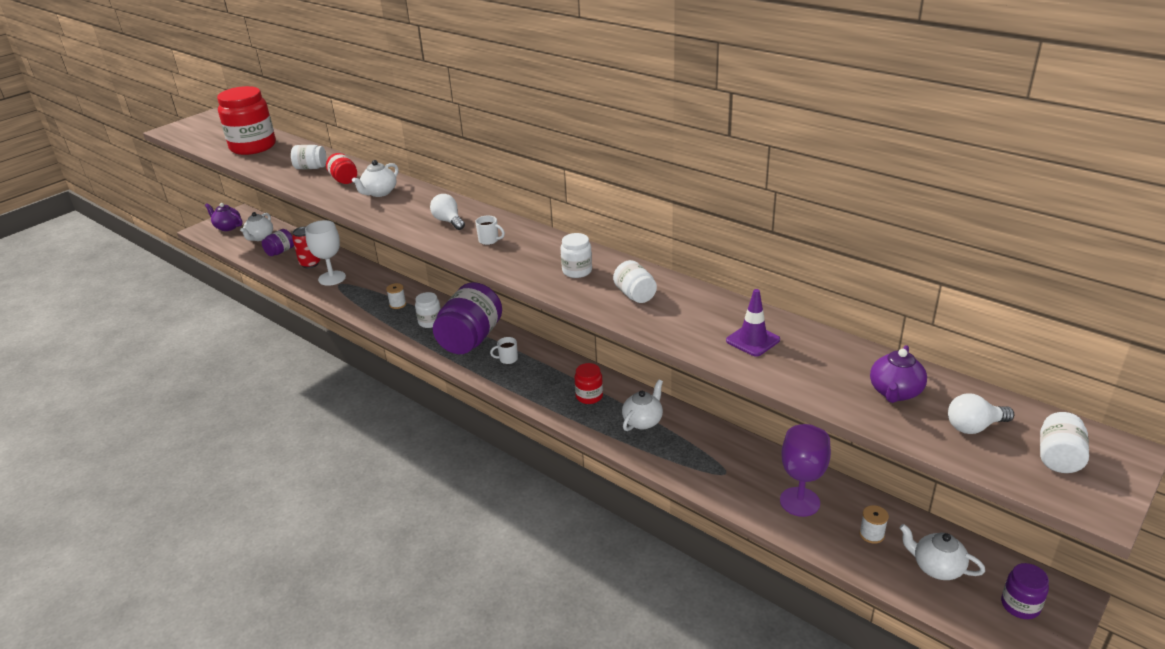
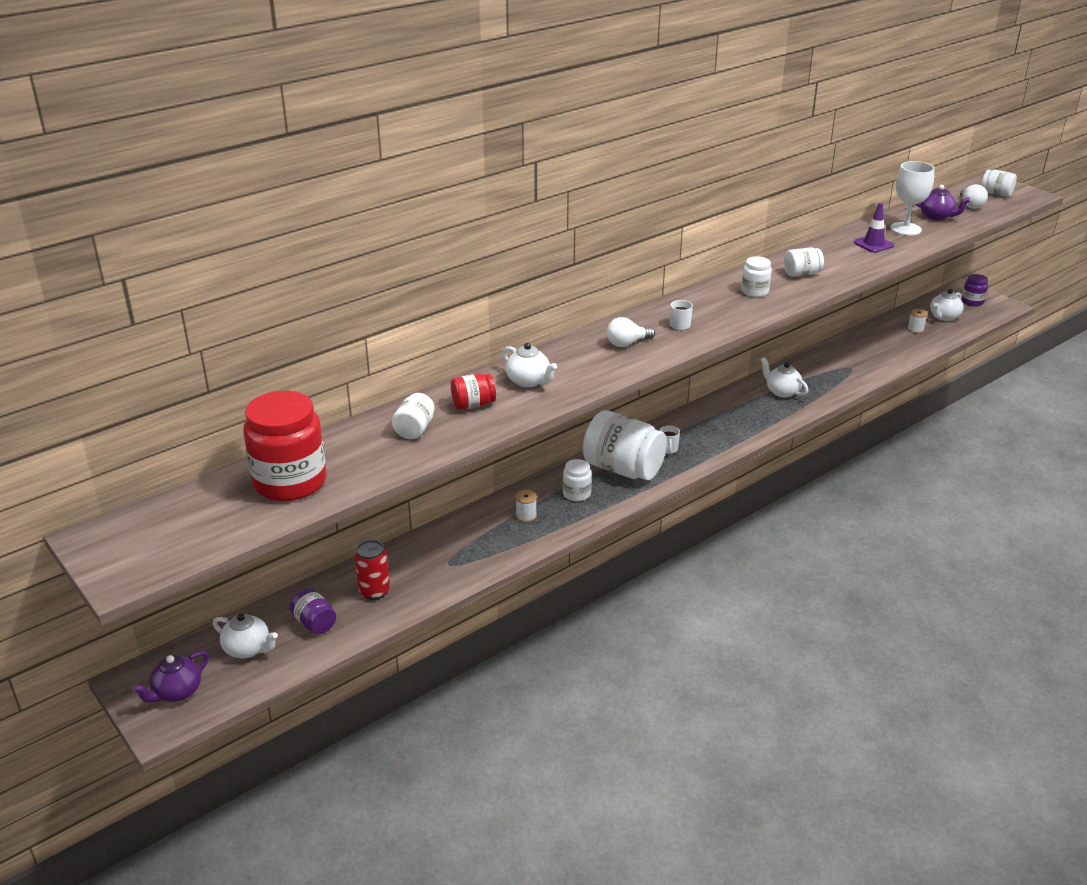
camera: 80 degrees left, 0 degrees up
(332, 278) = (429, 570): white goblet -> white goblet (905, 229)
(470, 339) = (623, 469): purple jar -> white jar
(589, 396) = (741, 412): red jar -> none
(799, 502) = (883, 346): purple goblet -> none

